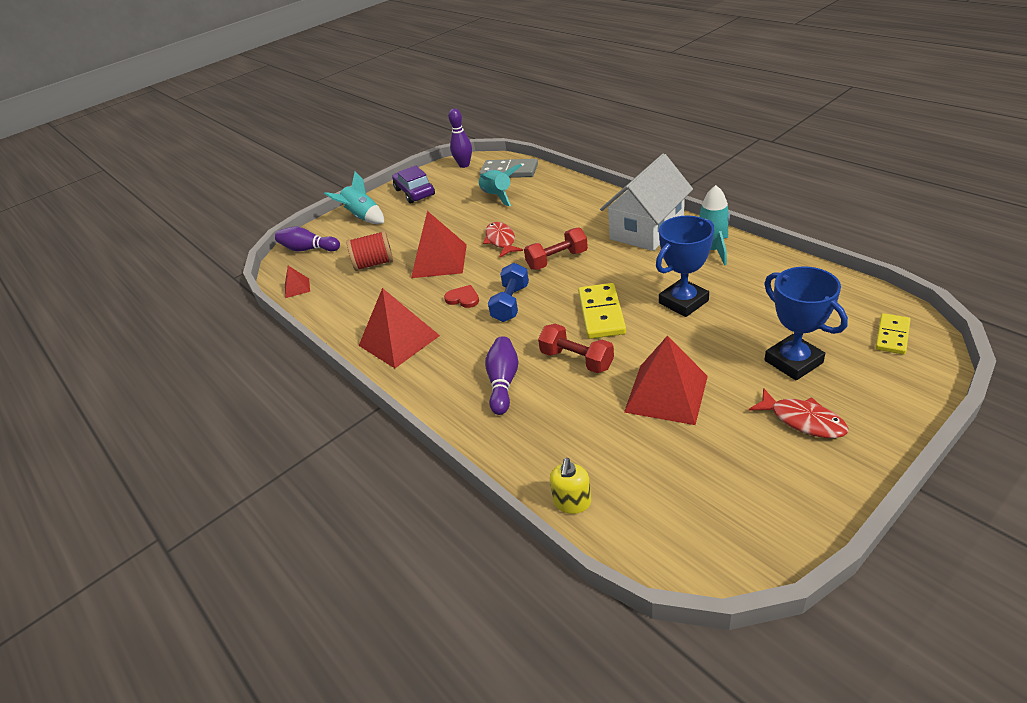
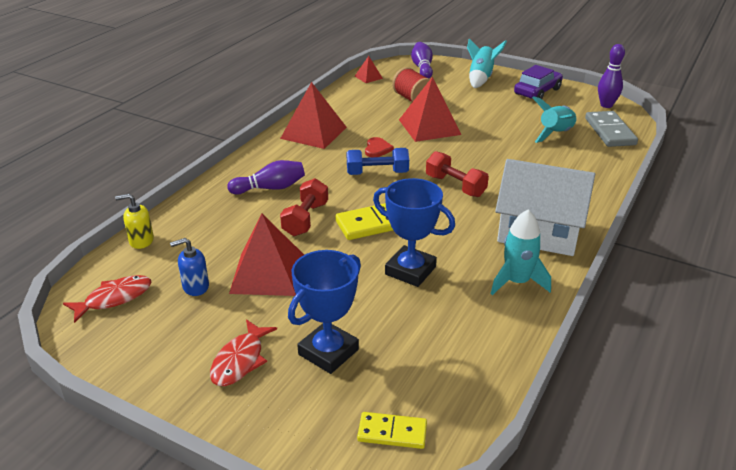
camera: 65 degrees right, 5 degrees down
(501, 240) = (475, 150): red fish -> red fish (114, 298)
(678, 451) = (195, 287): none -> blue soap dispenser

